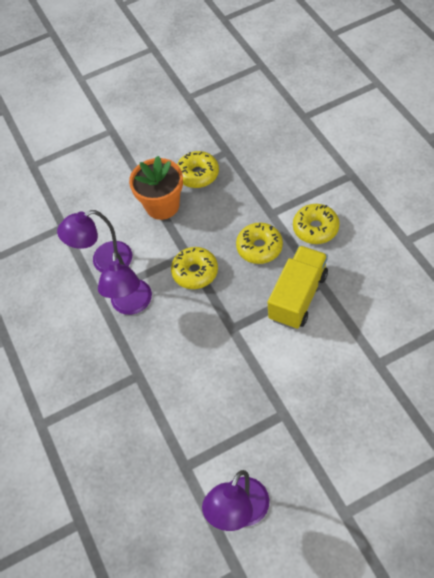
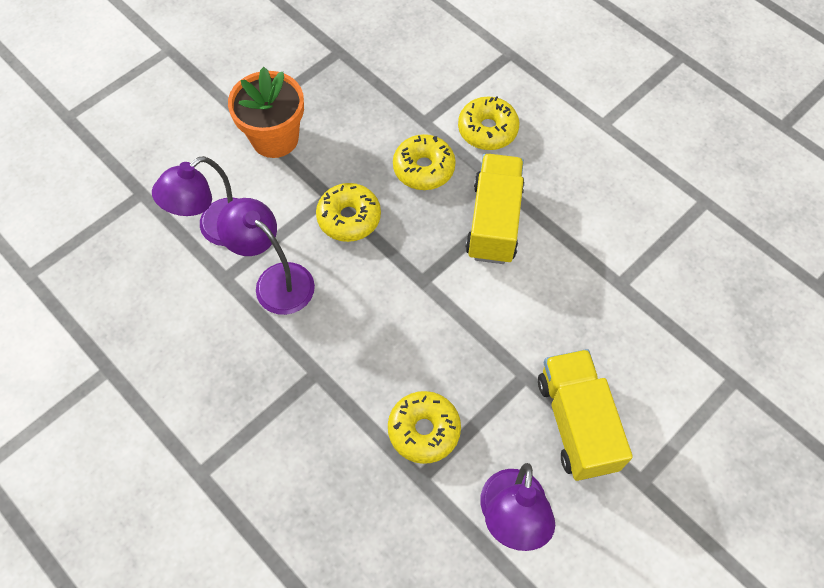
camera: 25 degrees left, 5 degrees up
(131, 305) = (275, 280): purple lamp -> purple lamp turned 150 degrees clockwise
(198, 174) = (310, 88): yellow donut -> yellow donut (424, 430)
(310, 458) = (576, 423): none -> yellow truck

